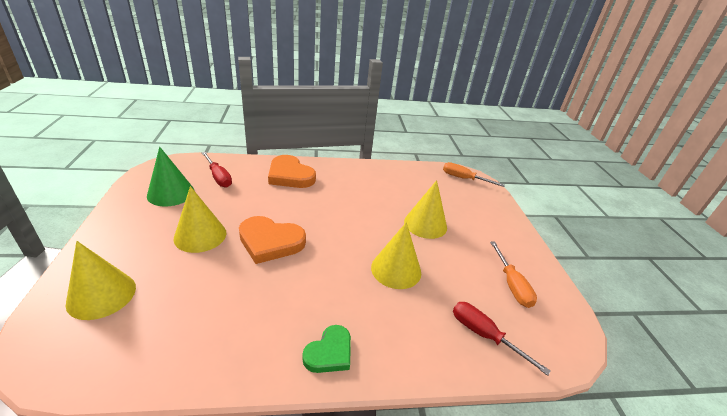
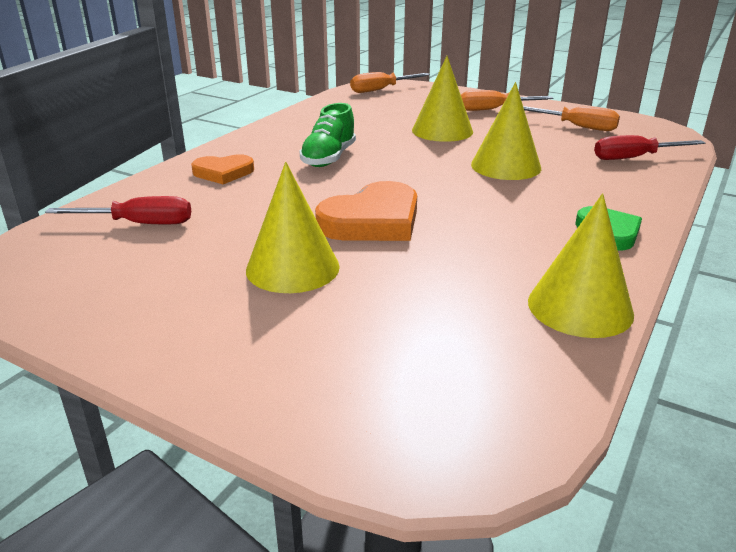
camera: 50 degrees left, 5 degrees down
(101, 295) = (356, 378): yellow cone -> yellow cone (580, 307)
(171, 193) = (125, 273): green cone -> none
(290, 175) = (223, 172): orange heart -> orange heart, size x0.62
(338, 198) = (329, 158): none -> green shoe
(491, 233) = (493, 110): none -> orange screwdriver

